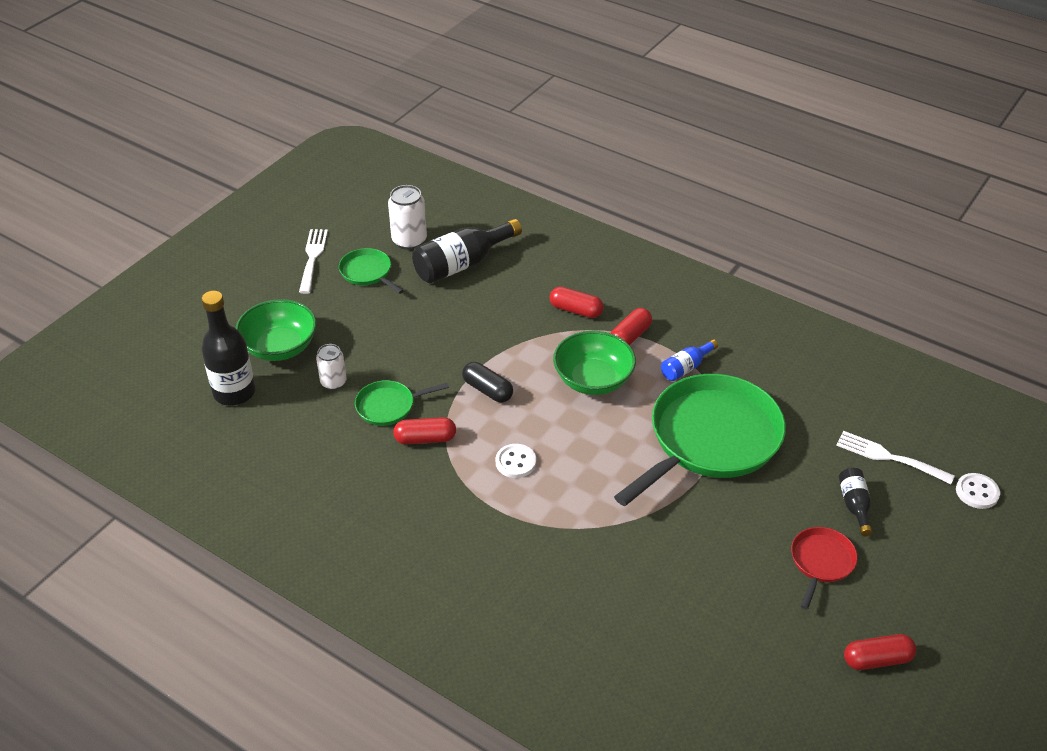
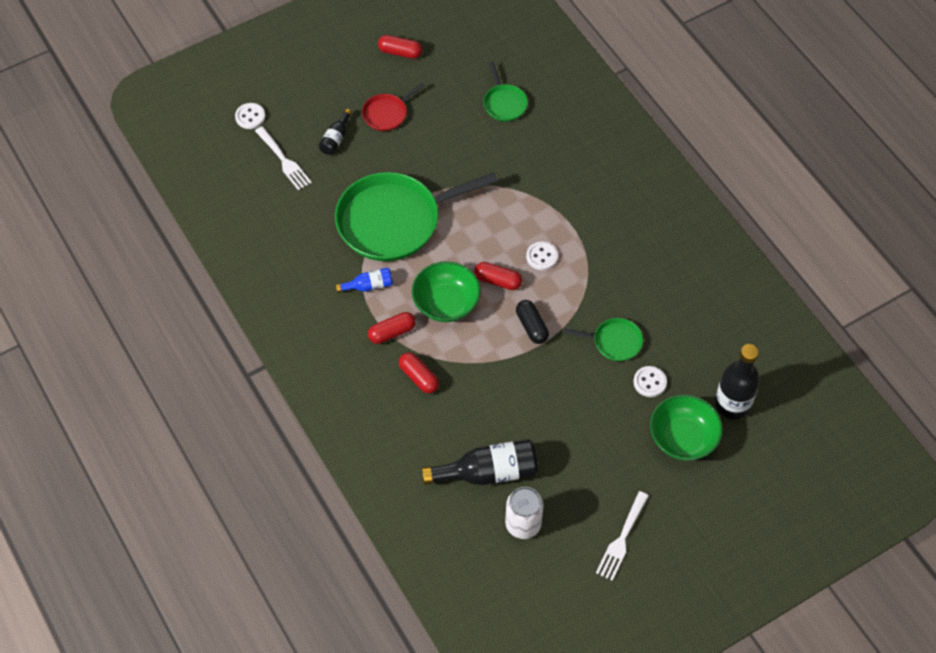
camera: 155 degrees left, 15 degrees up
(333, 382) = (649, 382): white can -> white button
(367, 272) = (578, 497): green pan -> green pan (504, 103)
(425, 439) = (598, 301): red capsule -> red capsule (498, 281)

